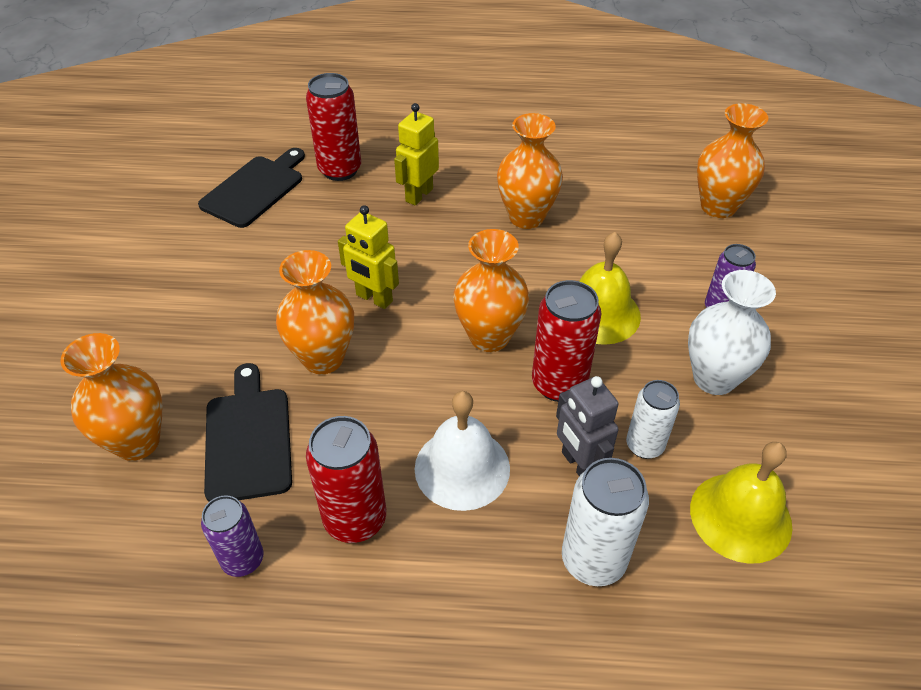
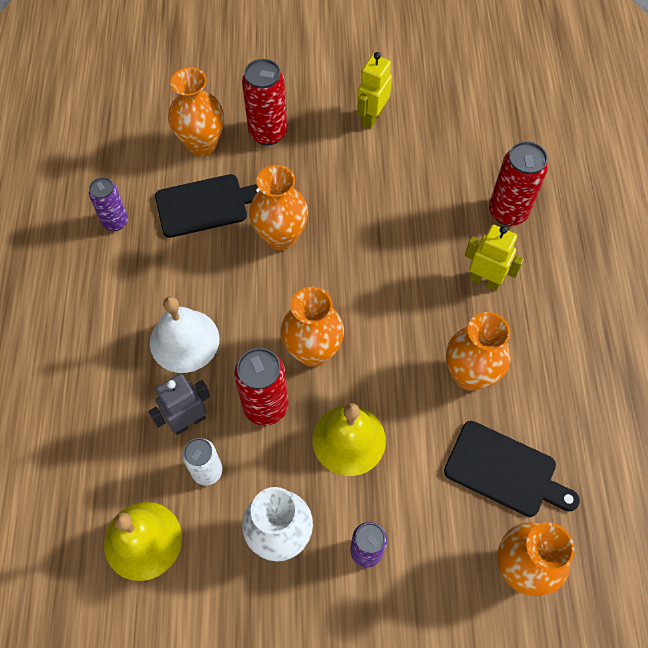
camera: 85 degrees right, 15 degrees up
(255, 189) = (467, 154): black cutting board -> black cutting board (504, 471)
(355, 519) = (143, 279): red can -> red can (268, 133)
(374, 298) = (347, 262): yellow robot -> yellow robot (371, 117)
(593, 560) = (109, 430): white can -> none

